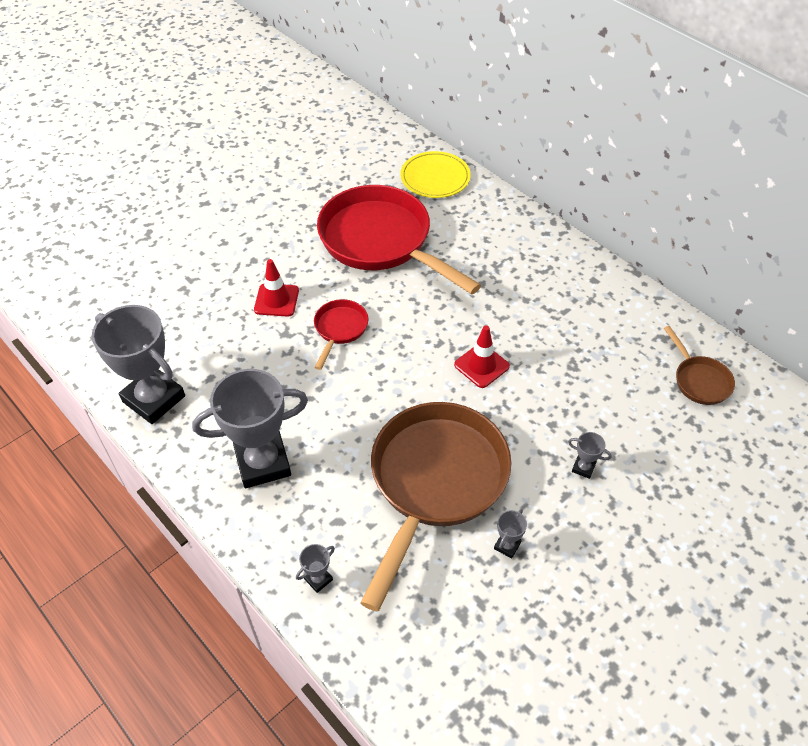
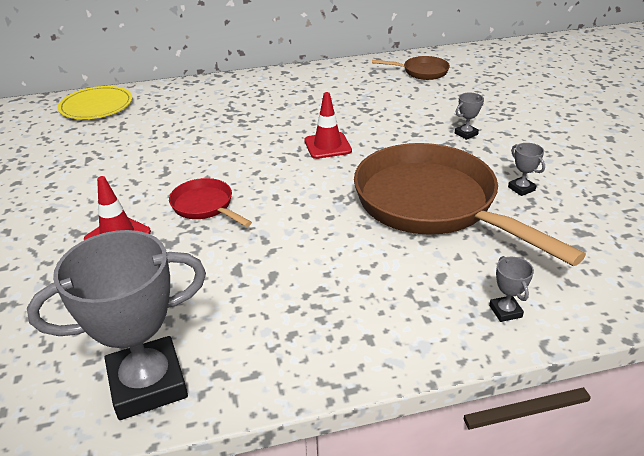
camera: 60 degrees left, 15 degrees down
(263, 463) = (328, 310): grey trophy -> none
(381, 242) = (129, 152): red pan -> none

